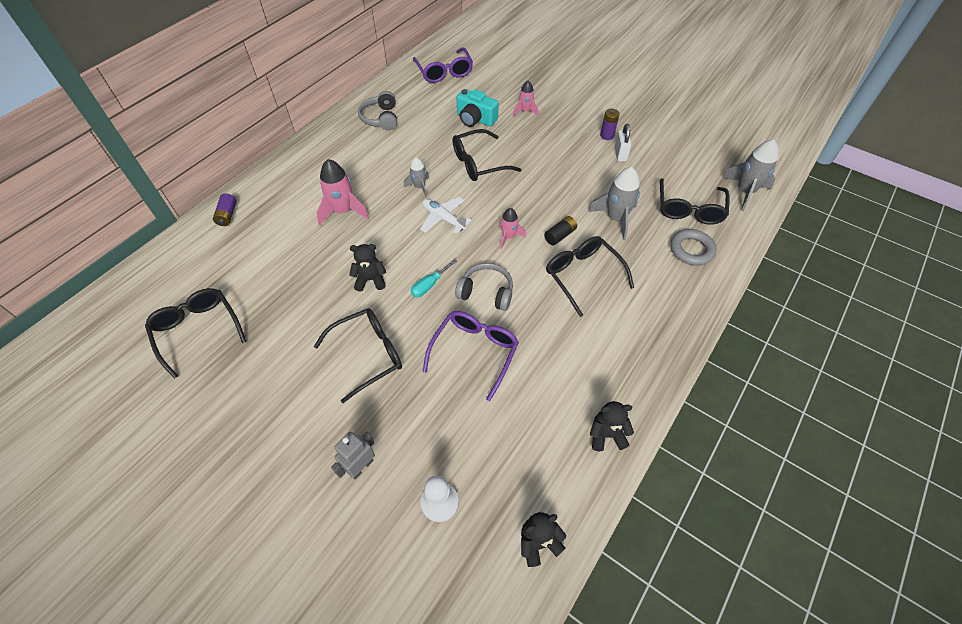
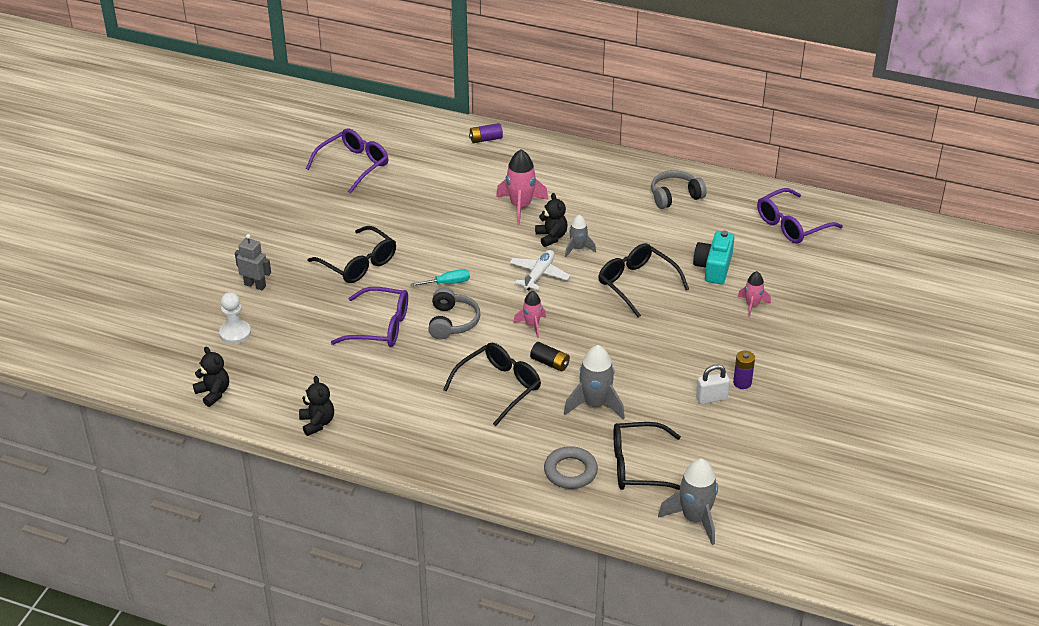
camera: 75 degrees right, 15 degrees down
(198, 331) = (353, 166): black glasses -> purple glasses
(370, 280) = (441, 245): black teddy bear -> black teddy bear (551, 237)
(429, 285) = (448, 283): turquoise screwdriver -> turquoise screwdriver turned 135 degrees clockwise

